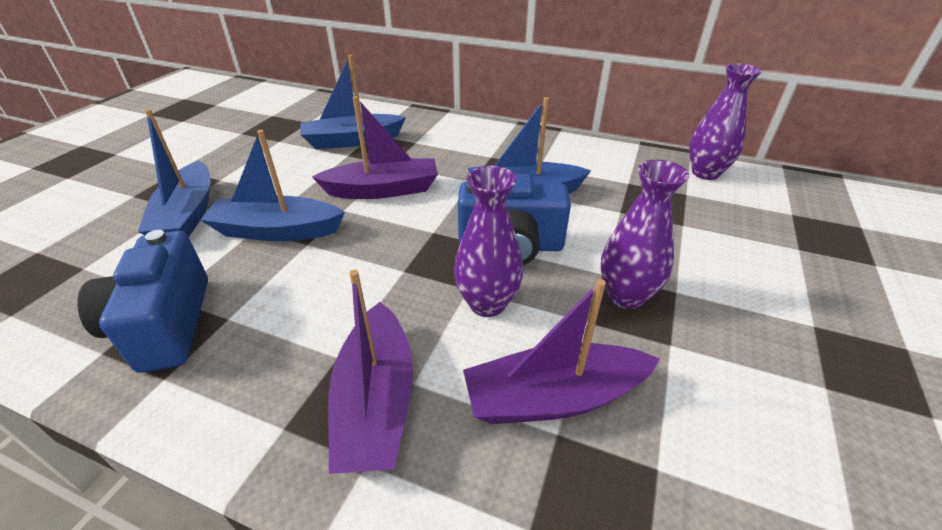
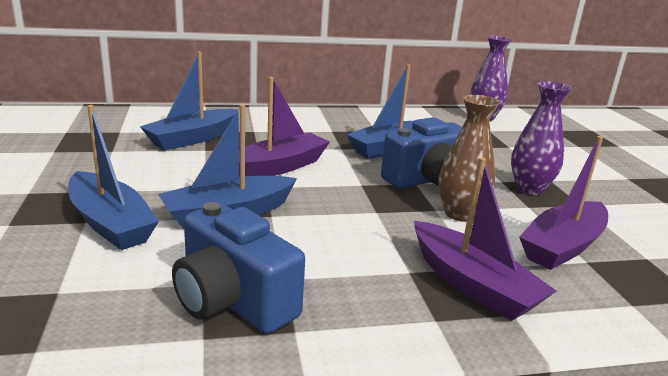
camera: 35 degrees left, 15 degrees down
(487, 303) = (460, 214): purple vase -> brown vase

